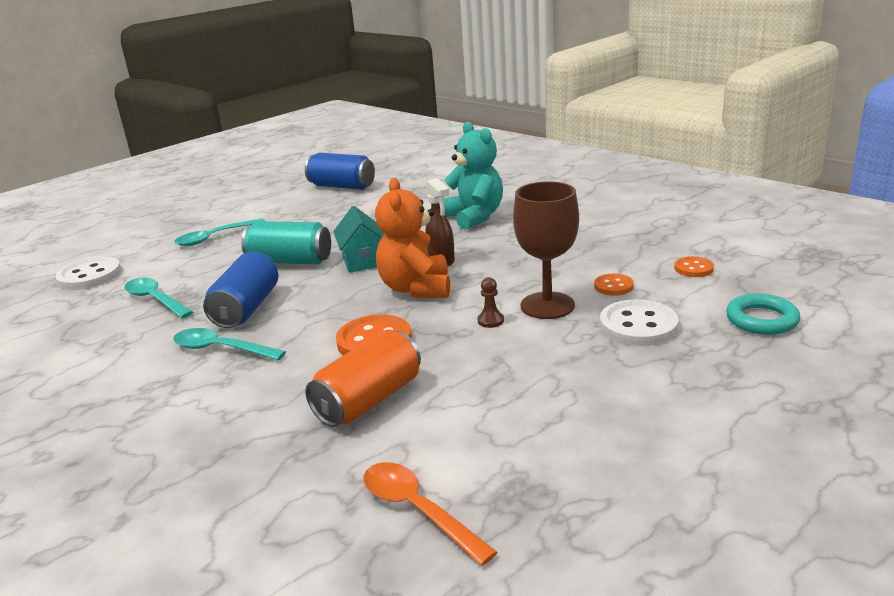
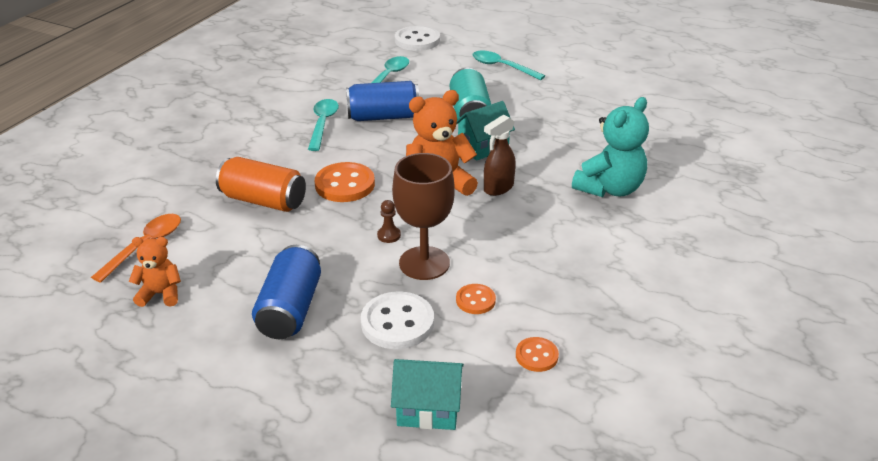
camera: 70 degrees right, 10 degrees up
(342, 186) = (649, 96): blue can -> blue can (290, 309)
(542, 491) = (161, 294): none -> orange teddy bear
(761, 320) = (428, 409): turquoise ring -> turquoise house

